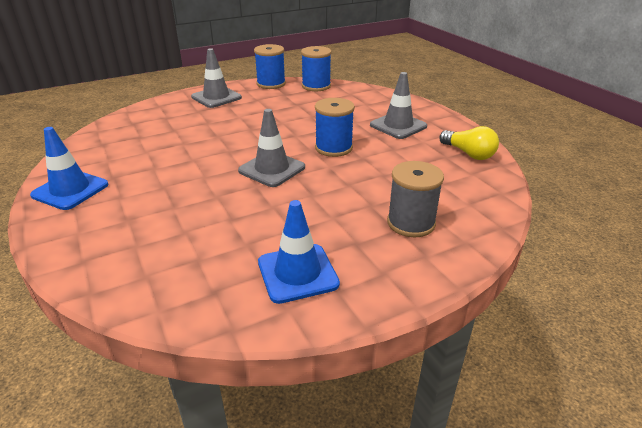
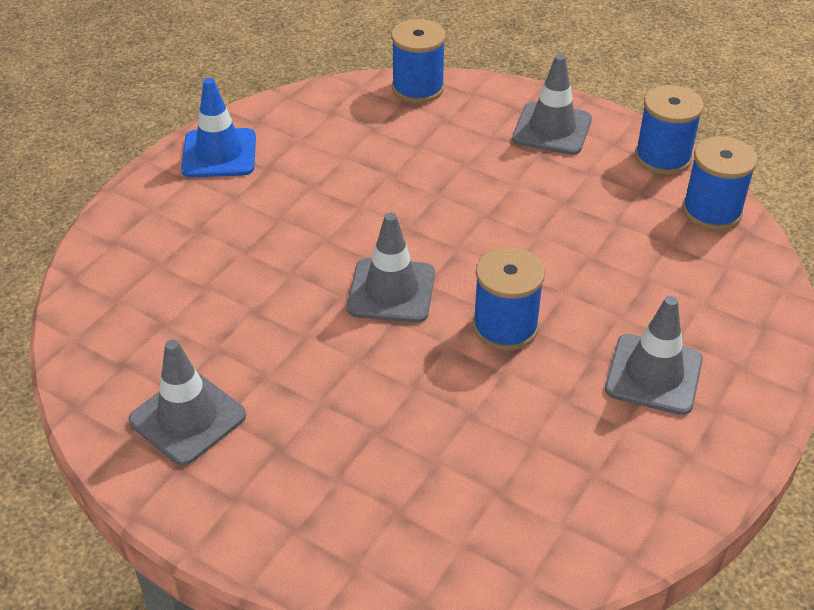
camera: 60 degrees right, 10 degrees up
(129, 116) = (418, 88): none -> blue spool
(297, 273) = (187, 418): blue traffic cone -> grey traffic cone
(411, 223) = (360, 490): grey spool -> none
(468, 154) = (630, 502): yellow light bulb -> none

